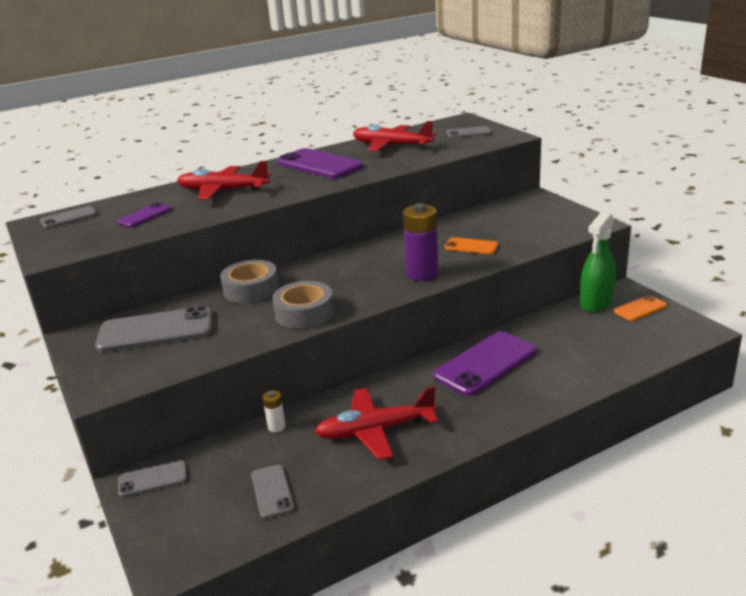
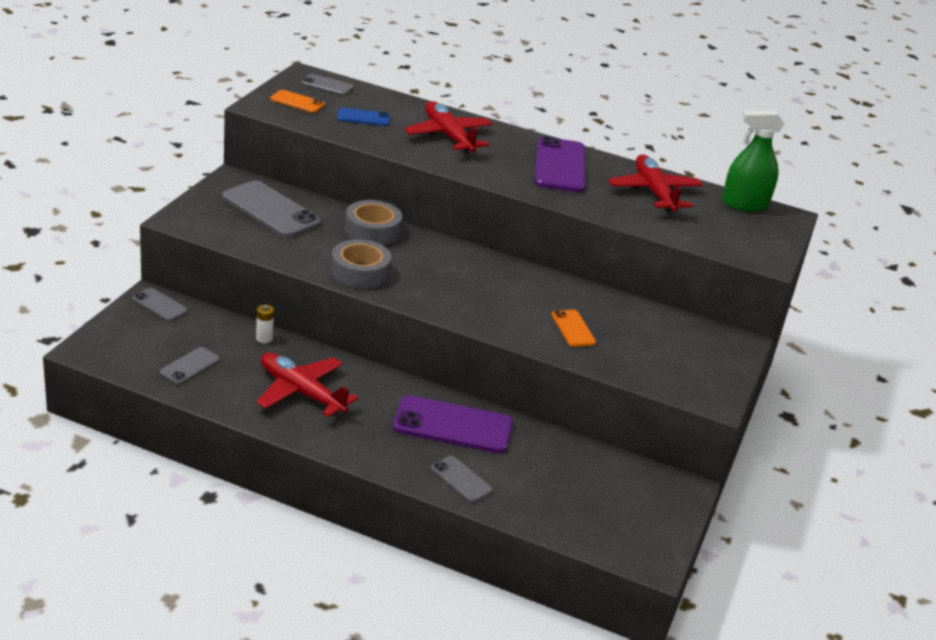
camera: 45 degrees right, 5 degrees up
(144, 216) = (363, 118): purple phone -> blue phone
(422, 274) = (487, 315): purple battery -> none
(468, 133) = (747, 230): grey phone -> grey phone (461, 479)
(596, 303) = (636, 472): green spray bottle -> green spray bottle (744, 204)
(640, 309) = (655, 507): orange phone -> orange phone (297, 102)

